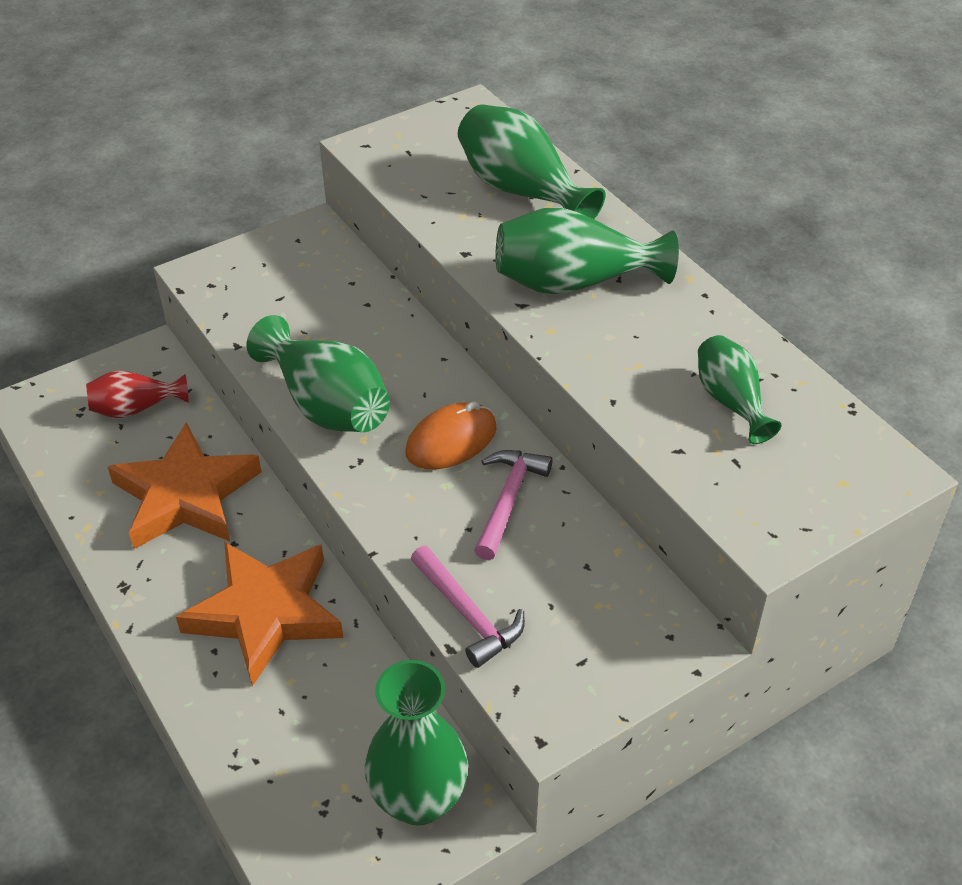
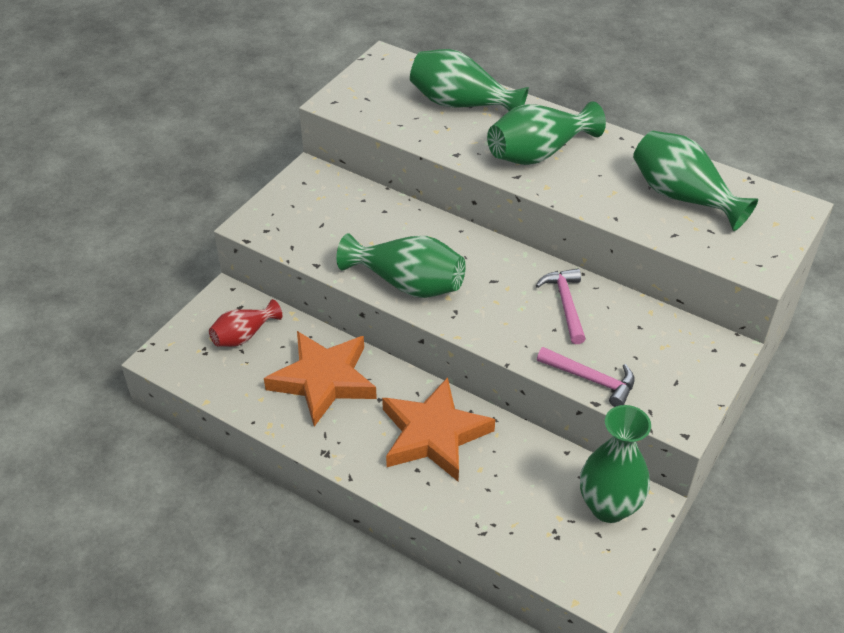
camera: 25 degrees left, 0 degrees up
(451, 440) = (504, 280): orange mouse -> none
(730, 401) = (682, 197): green vase -> green vase, size x1.65

